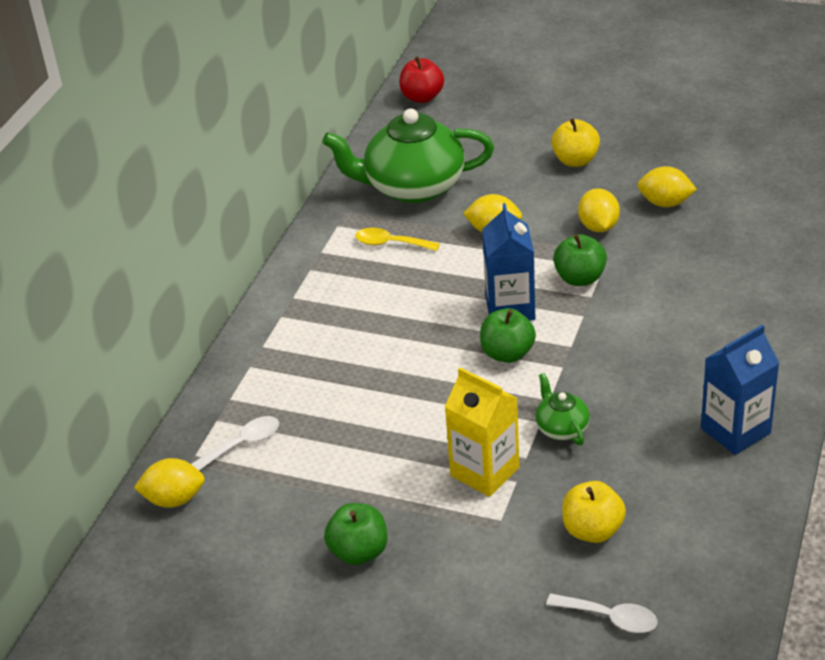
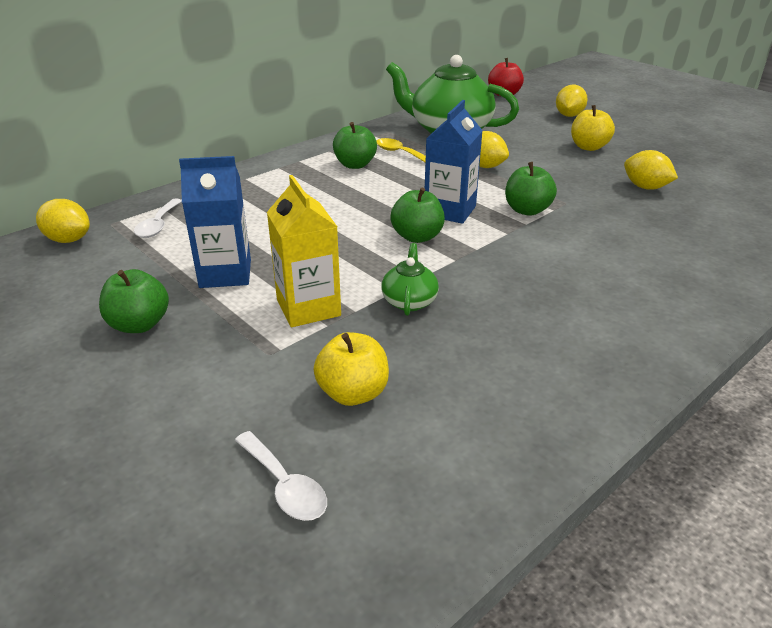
camera: 25 degrees right, 5 degrees down
(243, 444) = (158, 225): white spoon -> white spoon turned 105 degrees clockwise
(359, 280) = (355, 165): none -> green apple
(598, 227) = (573, 186): yellow lemon -> yellow lemon (569, 115)
(735, 431) = (581, 365): blue carton -> blue carton (225, 273)

